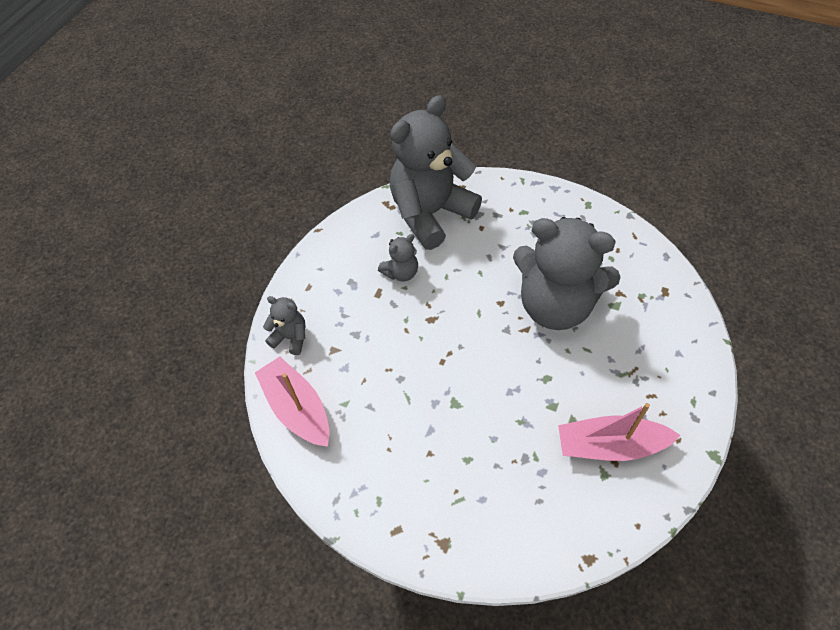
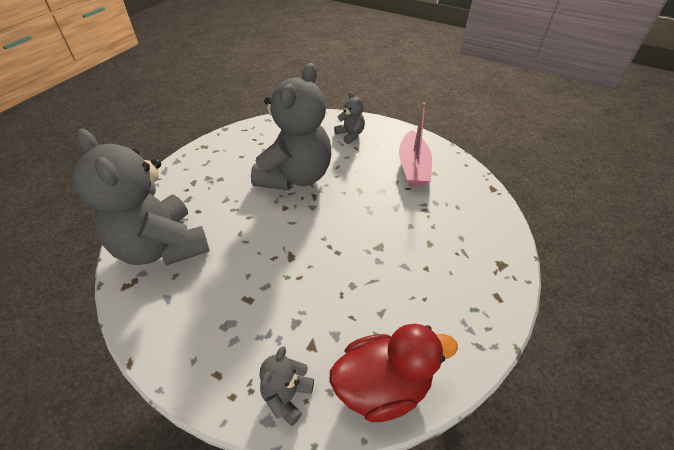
camera: 90 degrees left, 10 degrees down
(297, 408) = (382, 386): pink boat -> red duck
(401, 272) = (228, 277): grey teddy bear -> grey teddy bear (350, 135)

